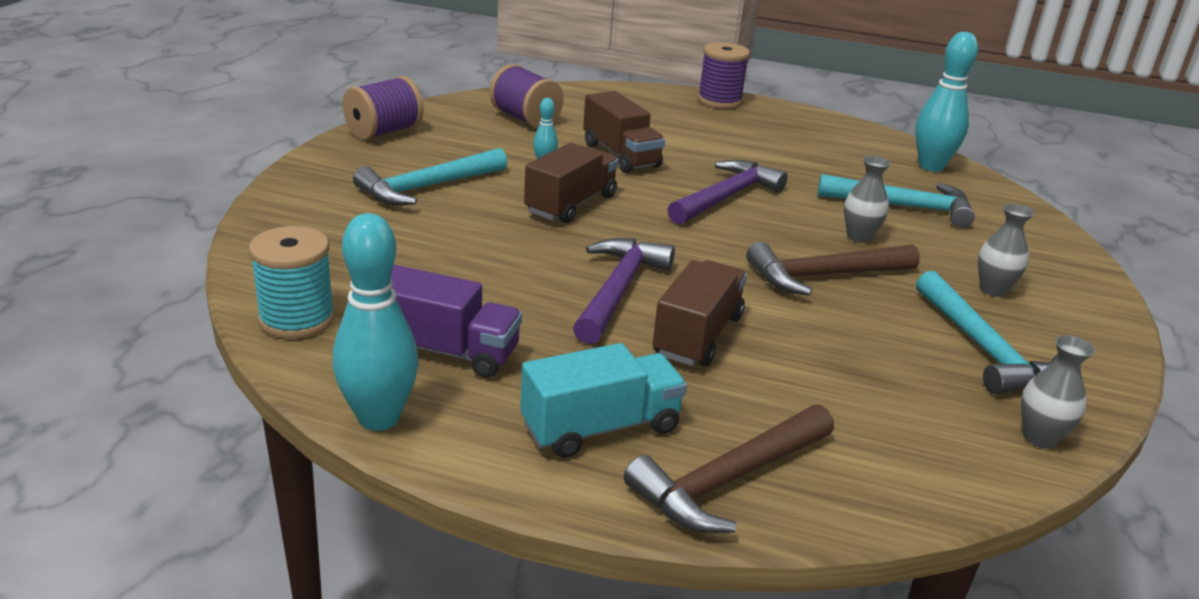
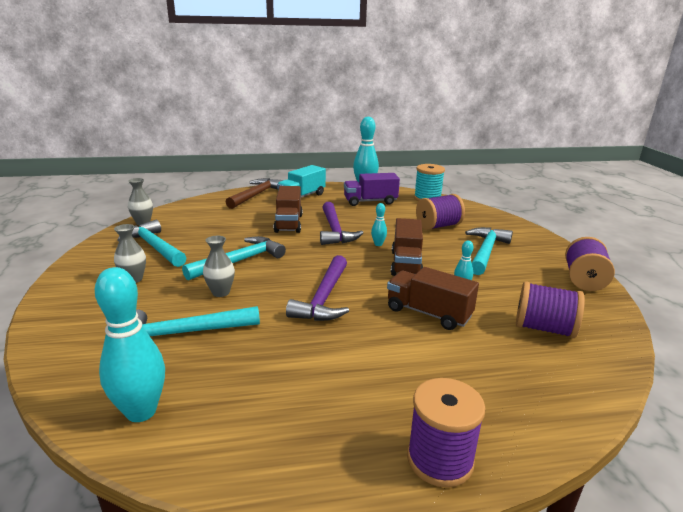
camera: 155 degrees right, 5 degrees down
(414, 245) = (438, 226): none -> purple spool
(572, 242) = (378, 244): none -> turquoise bowling pin
(824, 276) = (239, 261): brown hammer -> turquoise hammer

